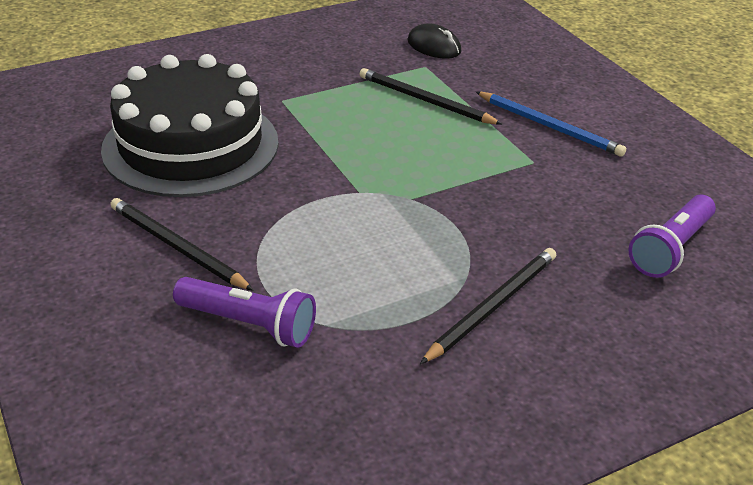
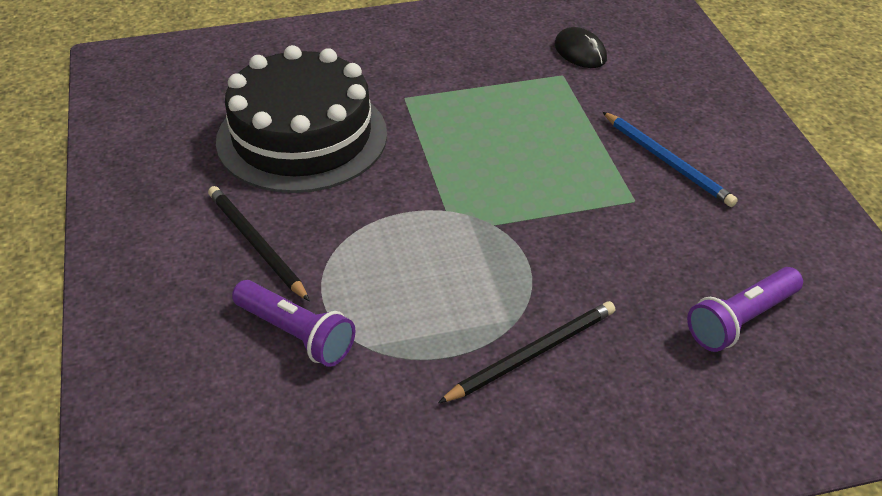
camera: 15 degrees right, 5 degrees up
(425, 100) = (548, 115): black pencil -> none

